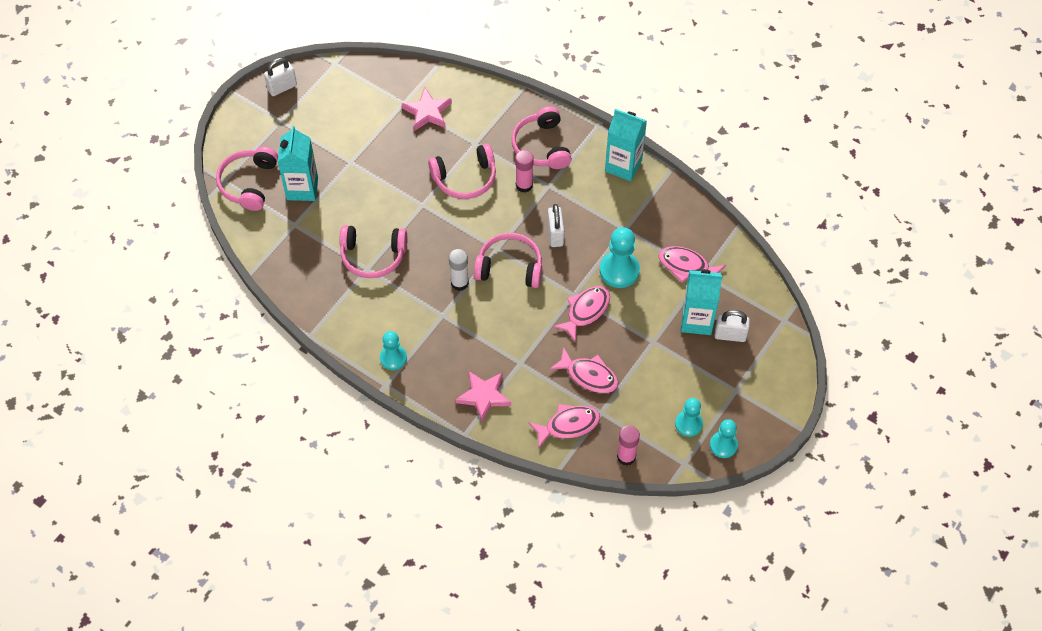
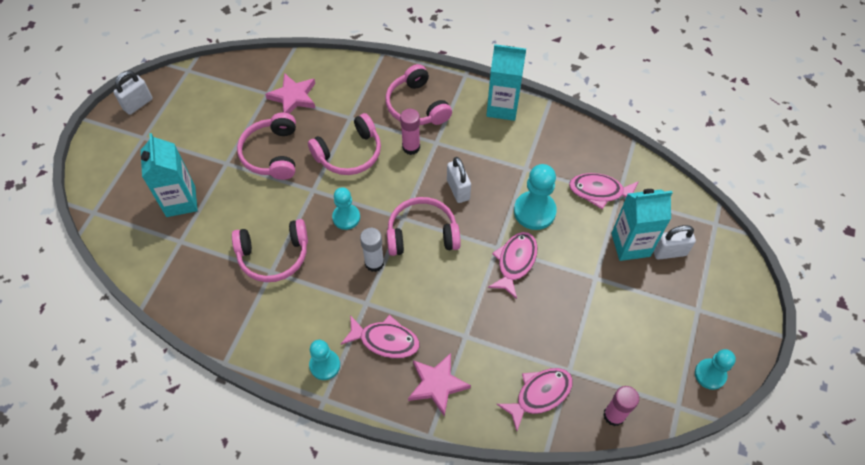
camera: 15 degrees left, 0 degrees up
(249, 183) = (121, 208): pink headphones -> pink headphones (272, 154)
(589, 375) = (542, 332): pink fish -> pink fish (385, 340)
(688, 424) = (665, 359): turquoise pawn -> turquoise pawn (346, 217)

